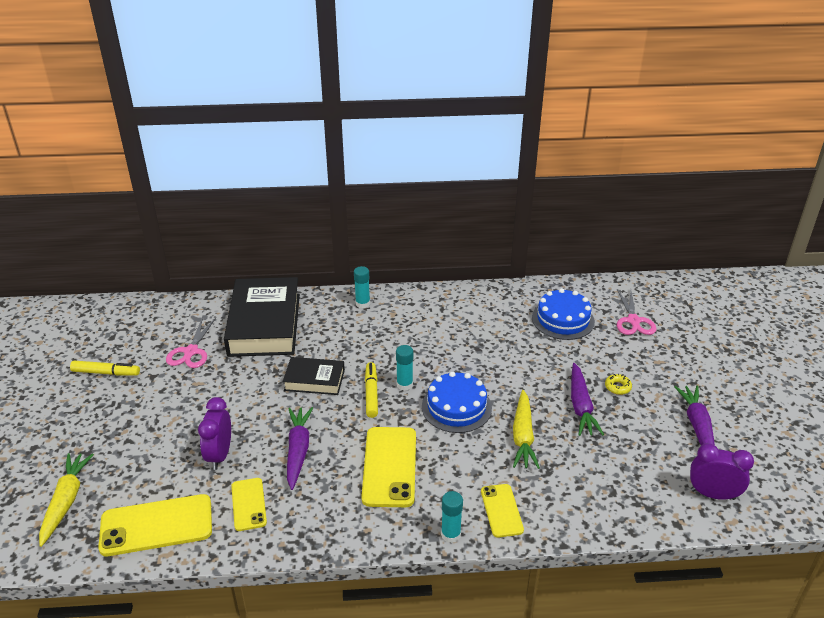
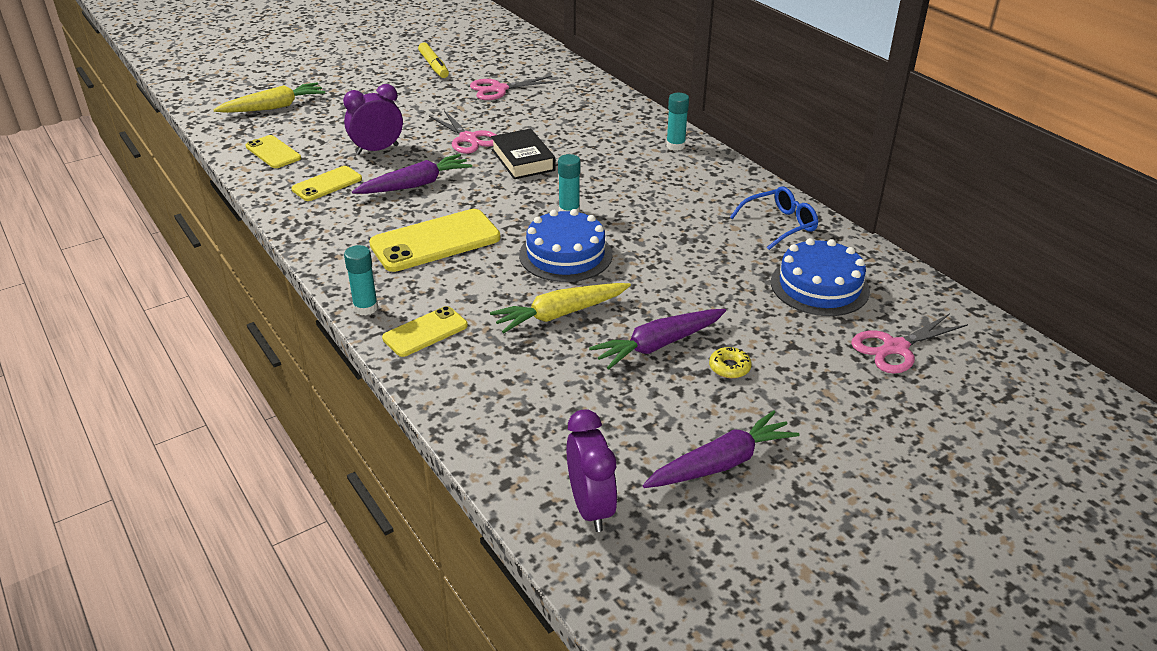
camera: 60 degrees right, 0 degrees up
(156, 525) = (273, 152): yellow phone -> yellow phone, size x0.58
(254, 397) = (468, 138): none -> pink scissors
(264, 324) = (578, 108): black book -> none
(371, 393) = (535, 197): yellow marker -> none
(491, 304) = (780, 225): none -> blue glasses

